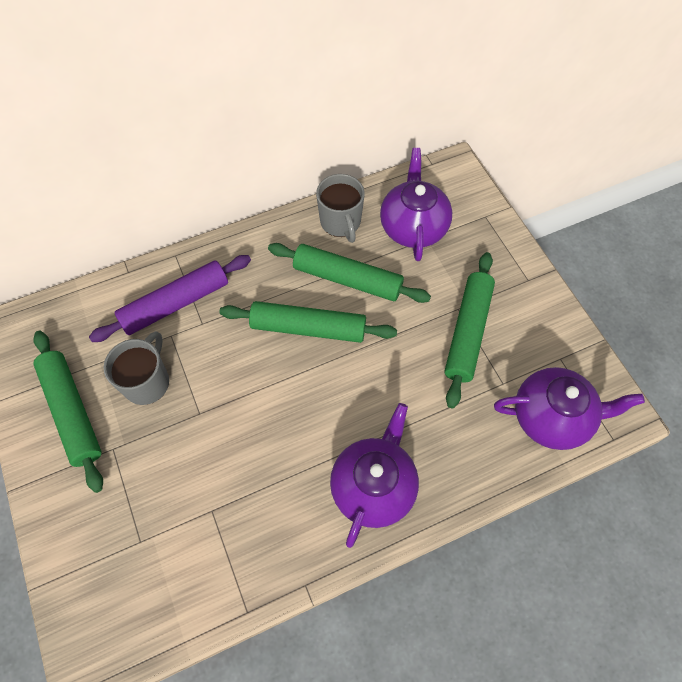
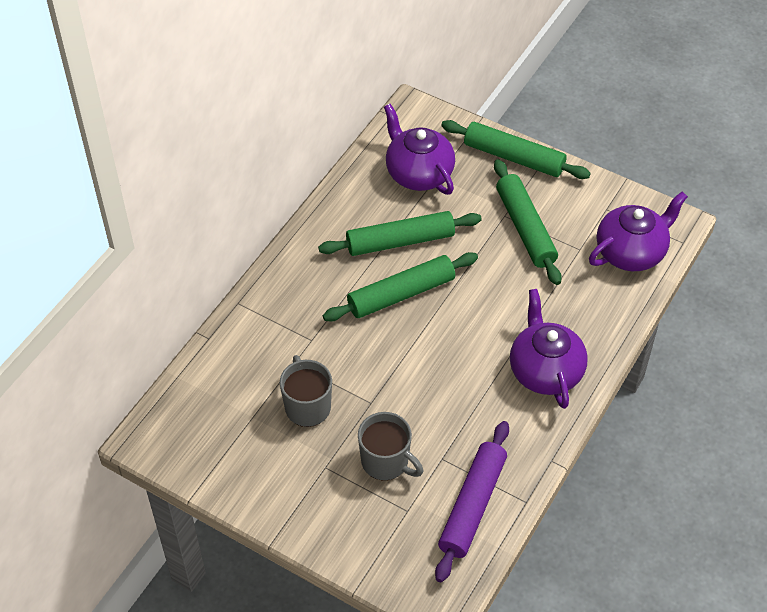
camera: 35 degrees left, 10 degrees down
(72, 412) = (266, 463): green rolling pin -> green rolling pin (514, 157)
(175, 303) = (275, 338): purple rolling pin -> purple rolling pin (472, 505)
(341, 222) = (356, 201): grey mug -> grey mug (386, 462)

